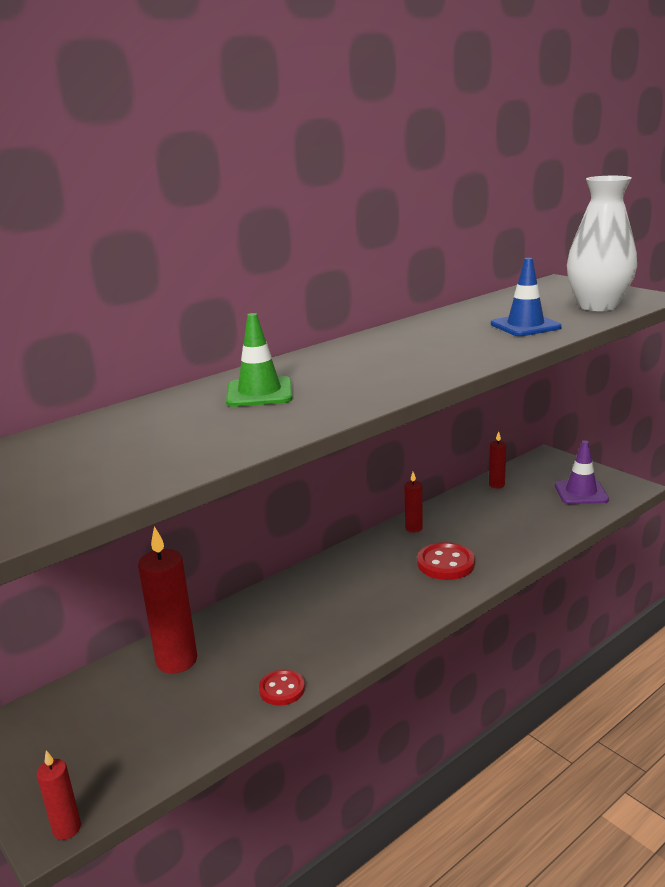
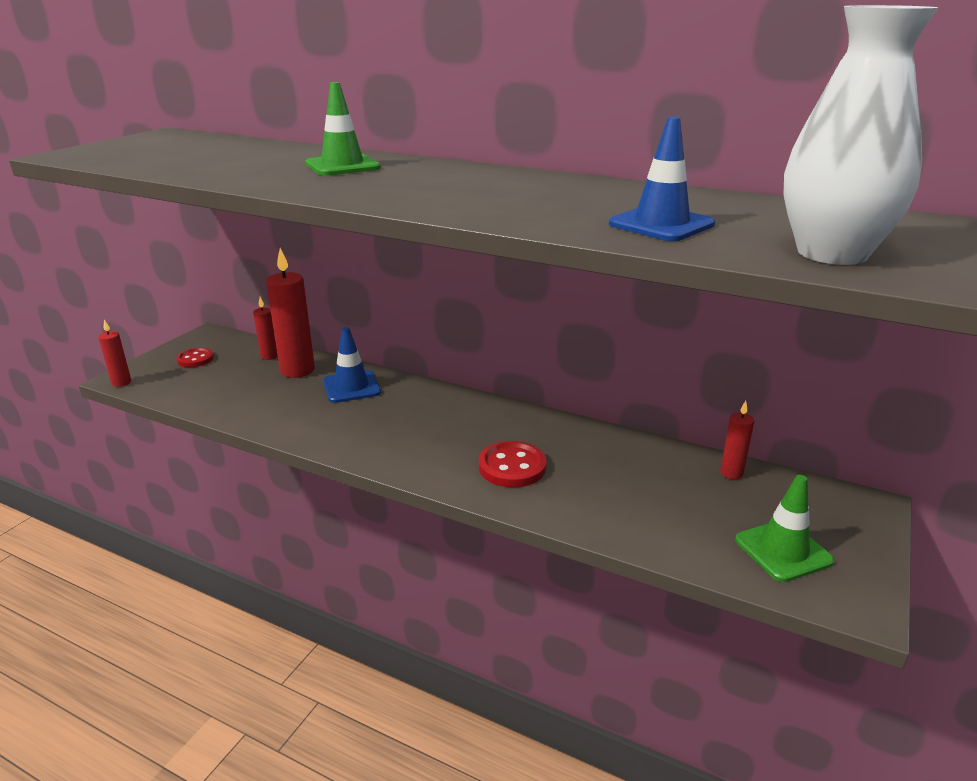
camera: 65 degrees right, 5 degrees up
(248, 627) = (351, 387): none -> blue traffic cone
(282, 689) = (272, 421): red button -> red button (195, 359)
(413, 528) = (572, 433): red candle -> red candle (269, 356)
(581, 492) = (783, 550): purple traffic cone -> green traffic cone

